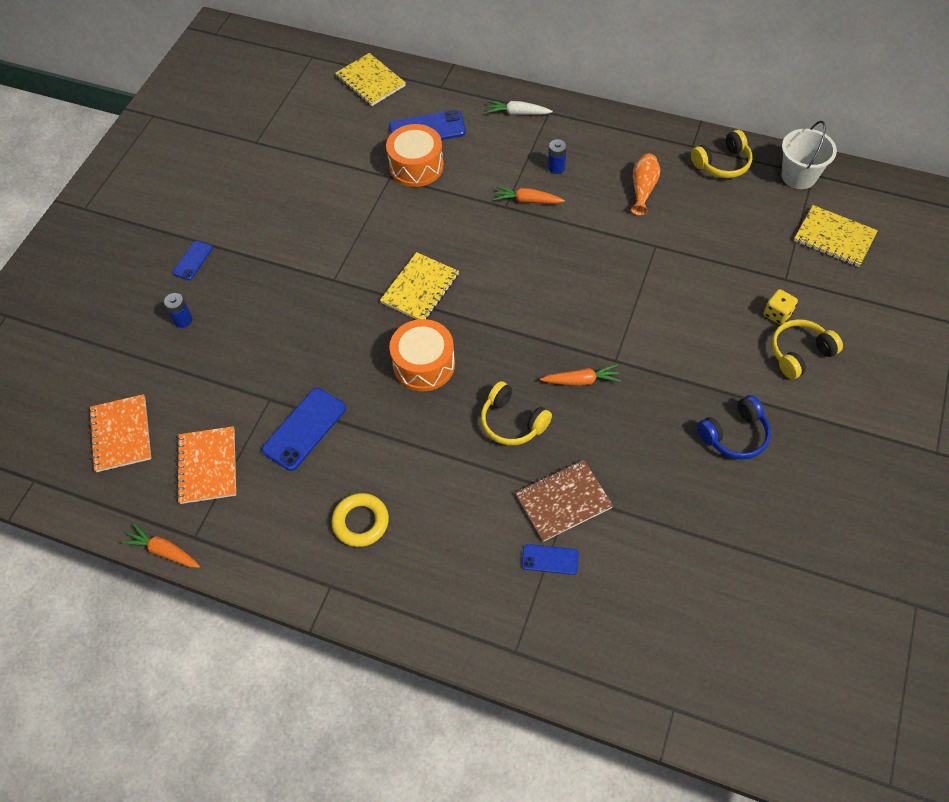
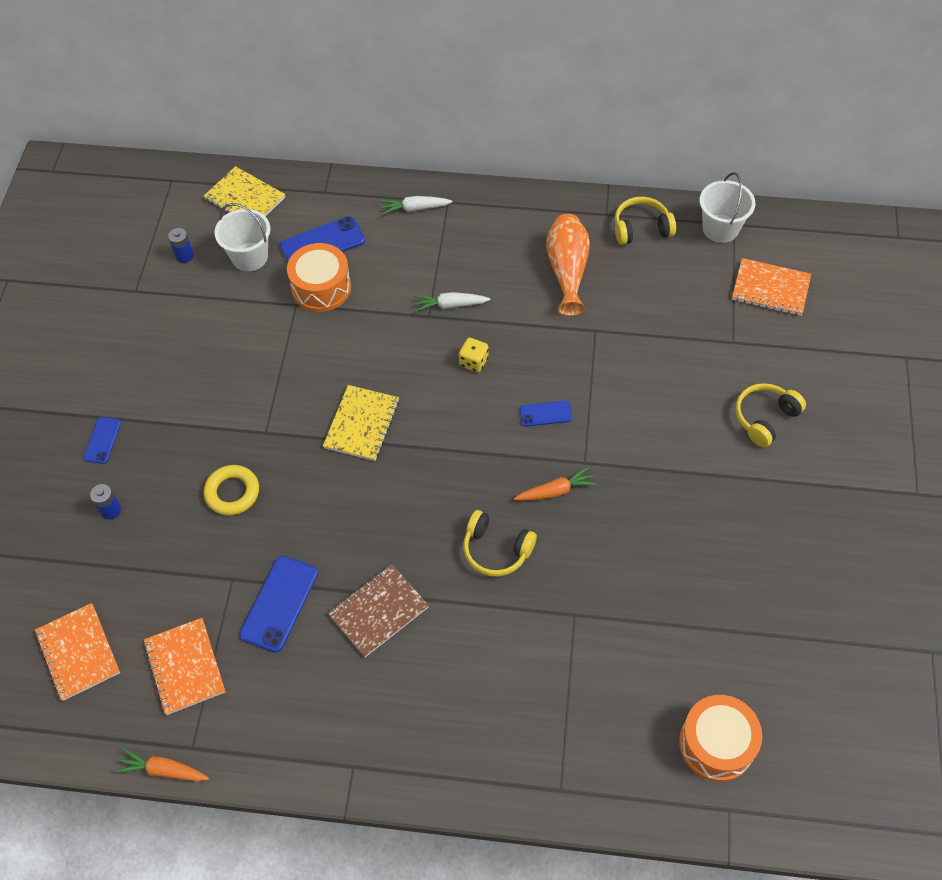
camera: 15 degrees left, 0 degrees up
(361, 130) = (249, 257): none -> white bucket
(361, 522) = (366, 691): yellow ring -> yellow ring (232, 493)
(424, 364) = (388, 507): orange drum -> orange drum (716, 744)
(527, 201) = (450, 305): orange carrot -> white carrot
(550, 559) = (571, 686): blue phone -> blue phone (545, 414)
(556, 167) = (471, 263): blue battery -> blue battery (184, 256)
(563, 501) = (569, 623): brown notebook -> brown notebook (378, 611)
(643, 189) = (567, 271): orange vase -> orange vase, size x1.51
(722, 163) = (641, 228): yellow headphones -> yellow headphones turned 150 degrees counterclockwise
(735, 435) = (722, 517): blue headphones -> none
(777, 314) = (733, 381): yellow dice -> yellow dice (473, 362)
(834, 237) = (770, 289): yellow notebook -> orange notebook

